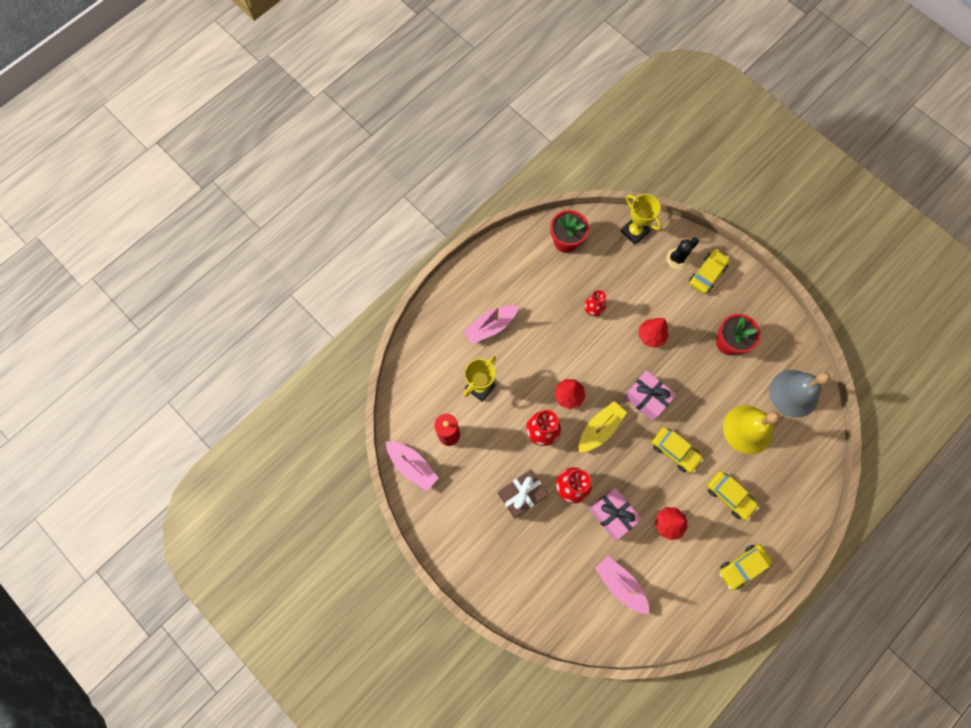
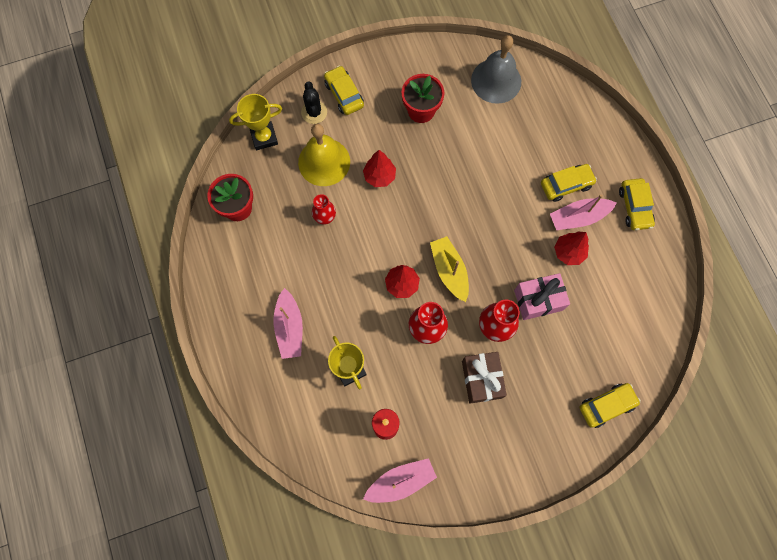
camera: 65 degrees left, 0 degrees up
(620, 584) = (607, 325): pink boat -> pink boat (578, 217)
(646, 398) = (439, 212): pink gift -> none
(675, 451) = (502, 212): yellow car -> yellow car (606, 405)
(747, 429) = (511, 137): yellow bell -> yellow bell (324, 162)

